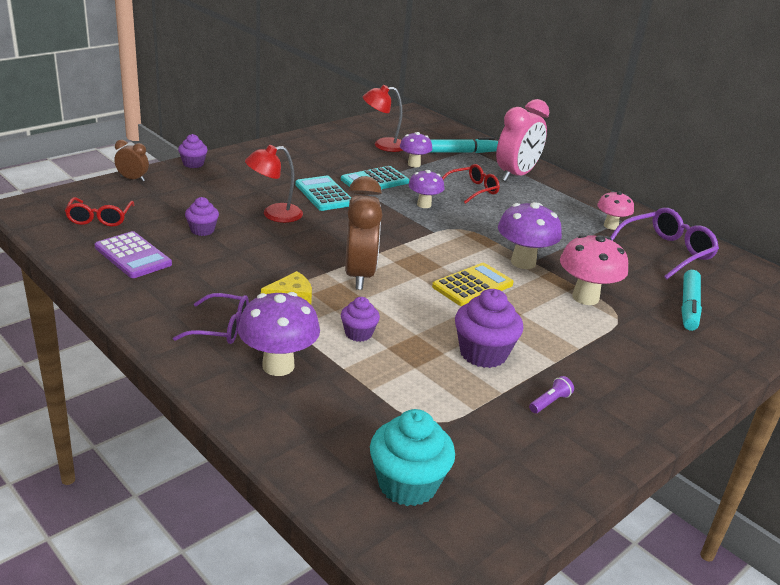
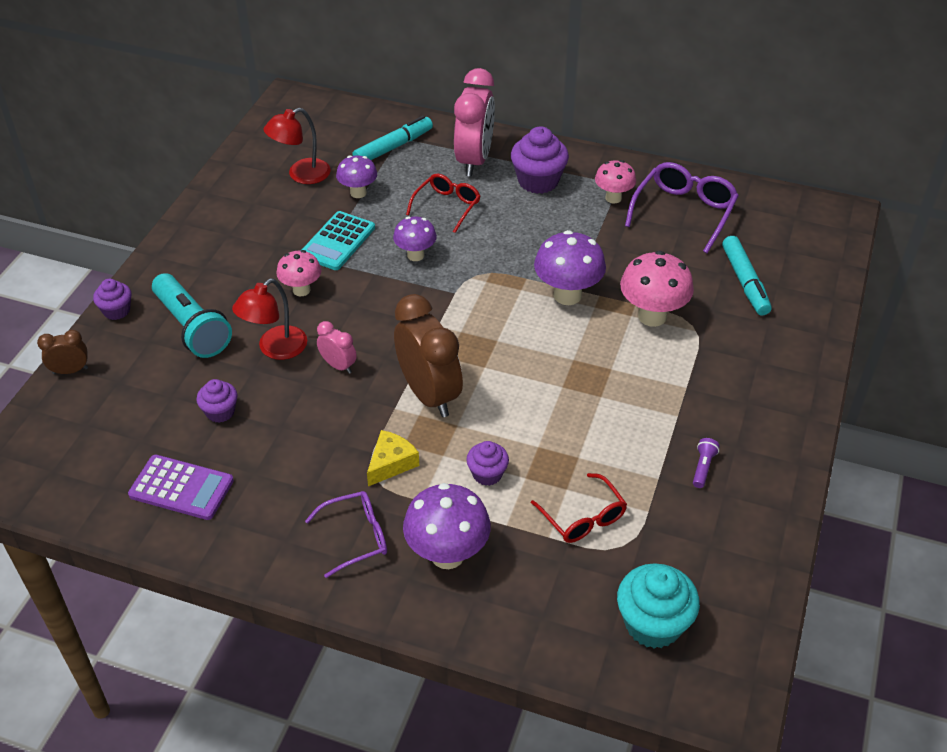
camera: 25 degrees left, 15 degrees up
(99, 218) = (93, 452): red glasses -> red glasses (583, 518)
(231, 187) = (192, 328): none -> turquoise flashlight
(309, 237) = (338, 365): none -> pink clock
(324, 194) = (301, 290): turquoise calculator -> pink mushroom
(472, 285) = (543, 353): yellow calculator -> none
(483, 353) = (612, 439): purple cupcake -> purple cupcake (538, 181)

